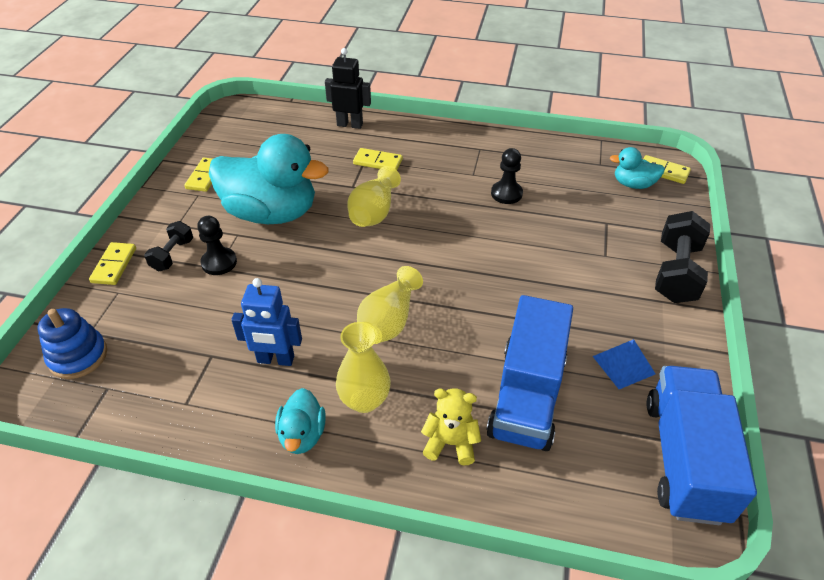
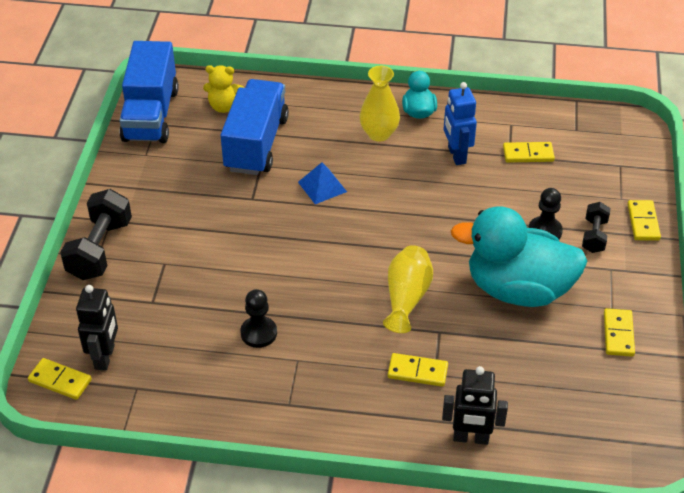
camera: 175 degrees right, 0 degrees up
(78, 356) = (615, 148): blue stacking toy -> none
(188, 355) = (528, 154): none -> yellow domino
(275, 360) = (456, 155): blue robot -> blue robot turned 105 degrees counterclockwise
(389, 321) = (370, 189): yellow vase -> none
(450, 443) = (313, 113): yellow teddy bear -> yellow teddy bear (224, 106)
(623, 365) = (175, 168): blue pyramid -> blue pyramid (322, 186)
(633, 184) = (105, 357): turquoise duck -> black robot

